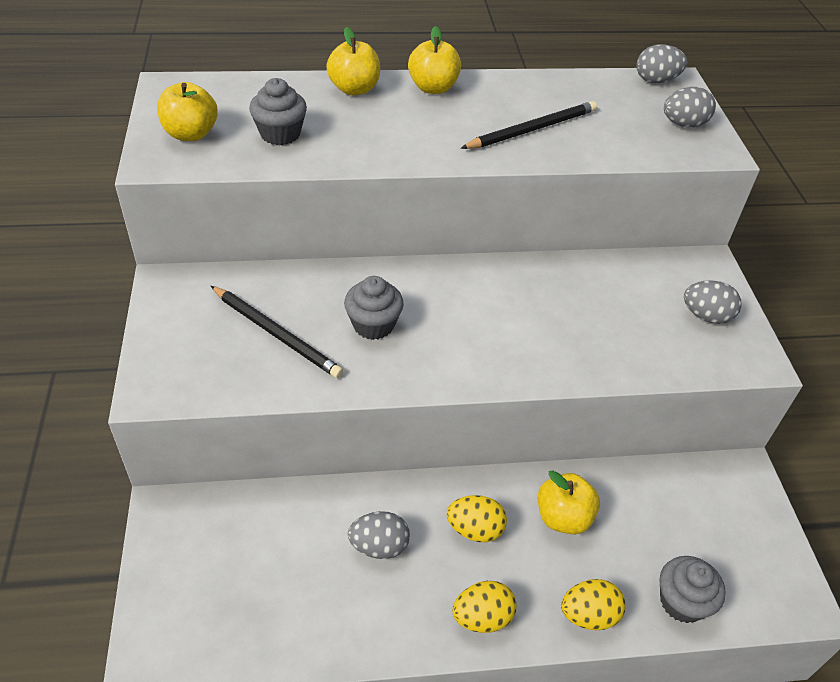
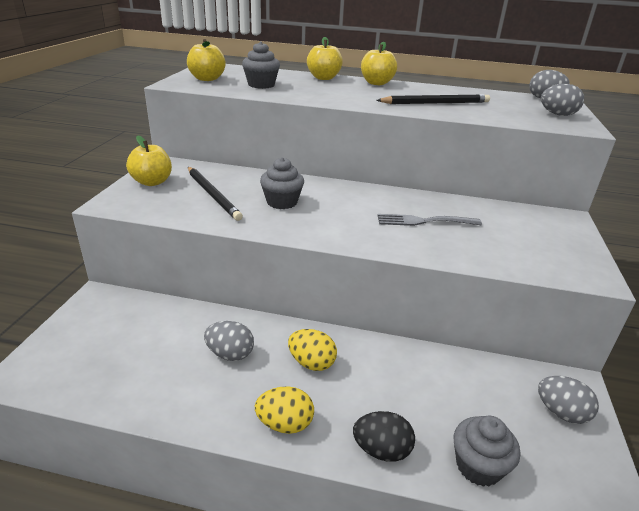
camera: 20 degrees right, 15 degrees down
(557, 315) = (424, 221): none -> grey fork
(563, 517) = (390, 374): yellow apple -> yellow apple (152, 182)
(588, 615) = (381, 450): yellow egg -> black egg
(706, 316) = (553, 243): grey egg -> grey egg (561, 412)

